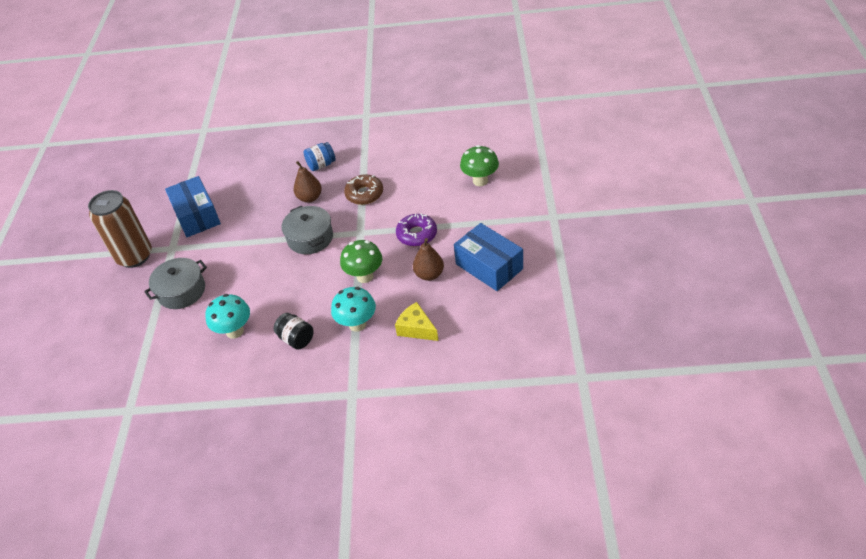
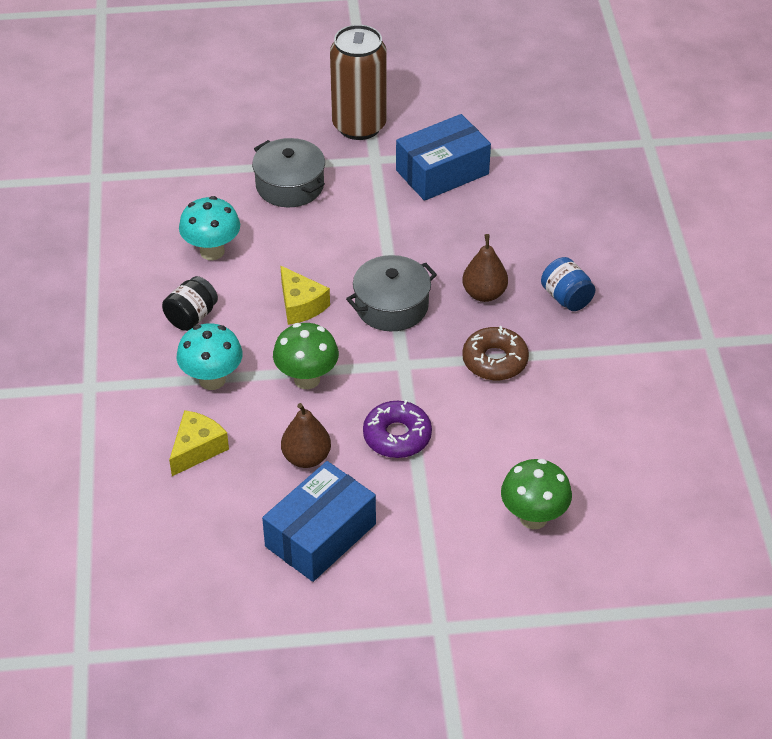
camera: 80 degrees right, 0 degrees up
(299, 281) = (300, 305): none -> yellow cheese

